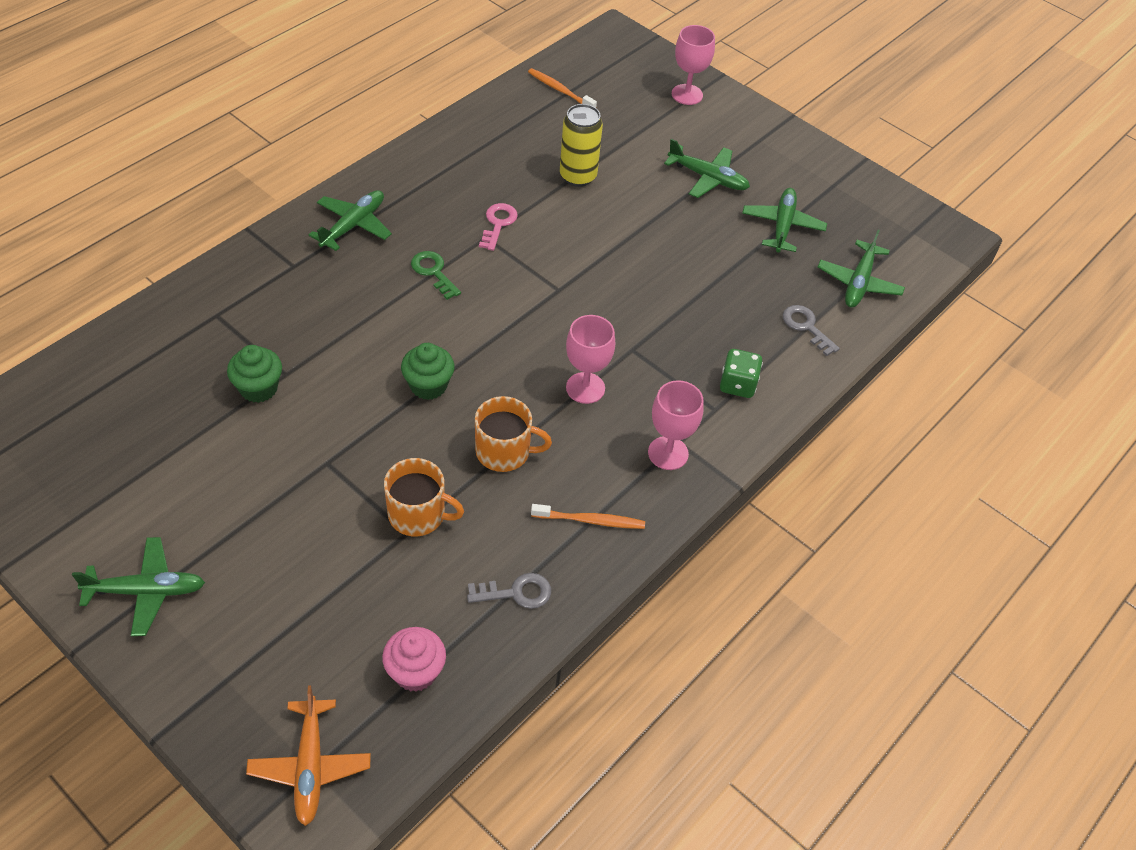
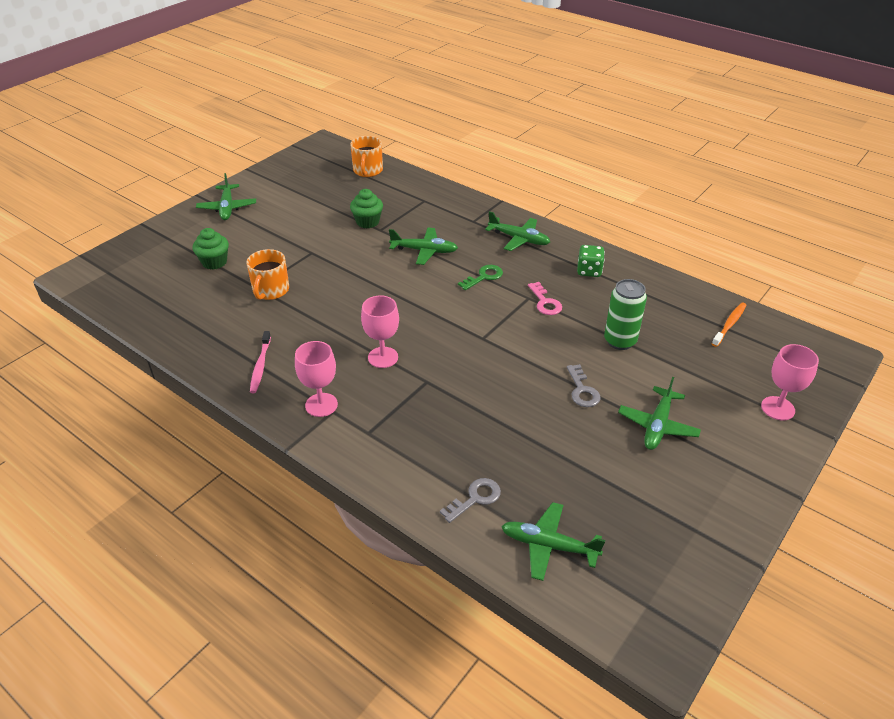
camera: 90 degrees right, 10 degrees down
(310, 766) = (110, 270): orange plane -> none
(415, 672) = (158, 300): pink cupcake -> none
(428, 385) = (377, 284): green cupcake -> green cupcake (214, 262)
(498, 224) = (545, 302): pink key -> pink key turned 60 degrees clockwise
(504, 451) = (321, 322): orange mug -> orange mug (367, 171)
(516, 592) = (206, 335): grey key -> grey key (582, 390)
(578, 176) = (620, 341): yellow can -> green can
(591, 520) = (260, 366): orange toothbrush -> pink toothbrush
(737, 385) = (396, 447): green dice -> green dice (589, 271)
(782, 226) = (611, 482): green plane -> green plane (424, 251)

